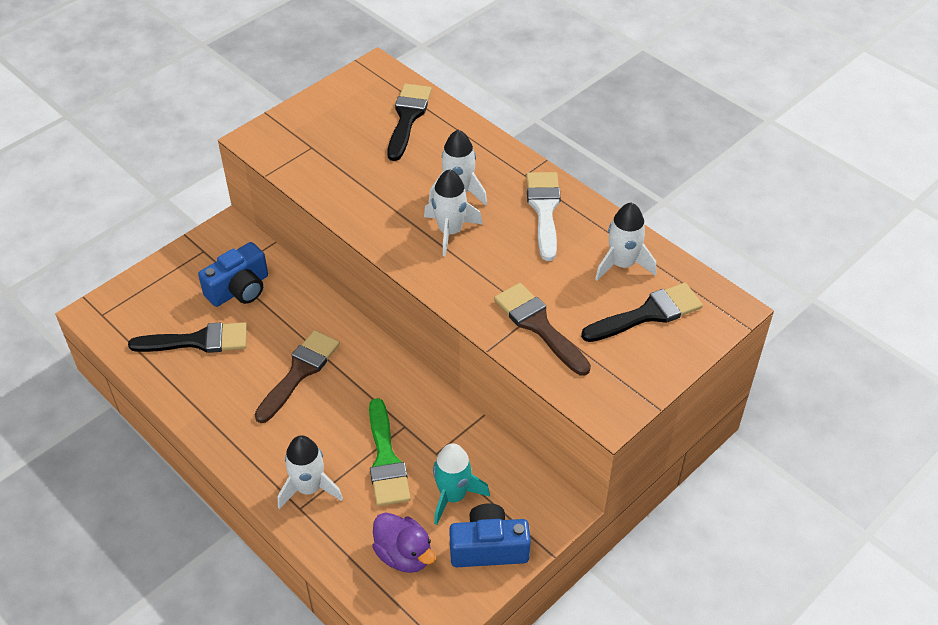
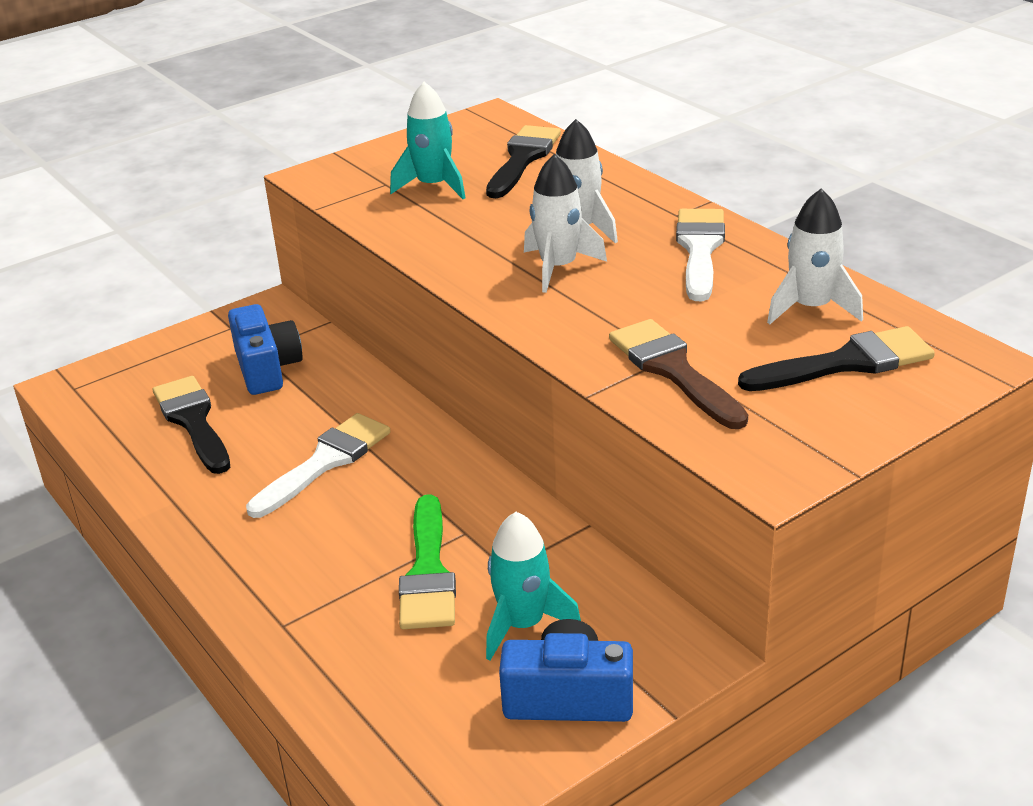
camera: 10 degrees right, 15 degrees down
(198, 341) = (193, 421): black brush -> black brush turned 120 degrees counterclockwise
(239, 289) = (267, 368): blue camera -> blue camera turned 75 degrees counterclockwise
(299, 372) = (325, 462): brown brush -> white brush
(309, 488) = (303, 600): white rocket -> none
(347, 149) = (433, 186): none -> turquoise rocket
(404, 555) = (430, 697): purple duck -> none

